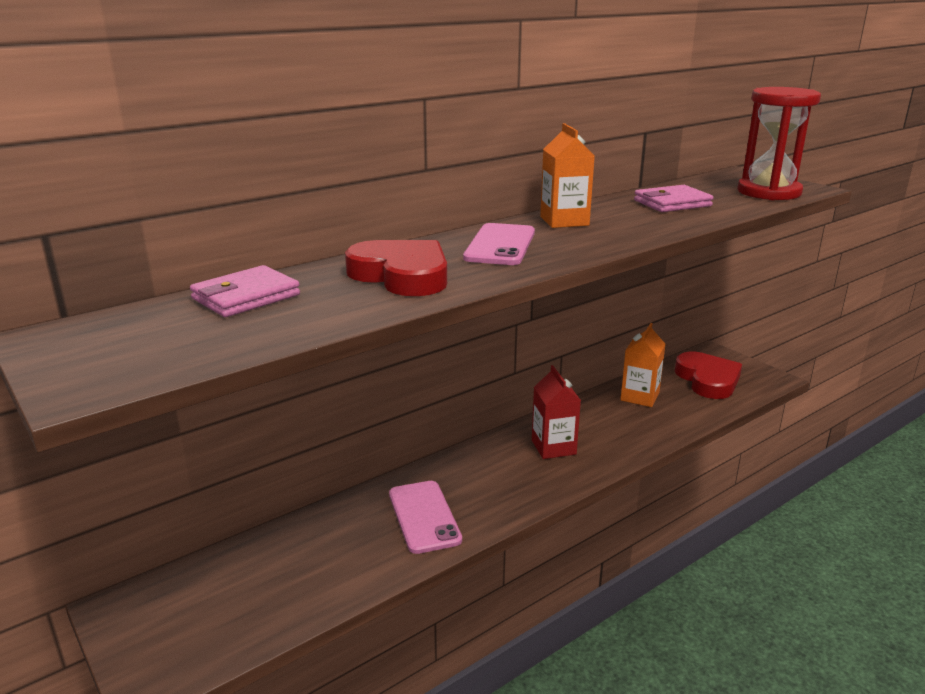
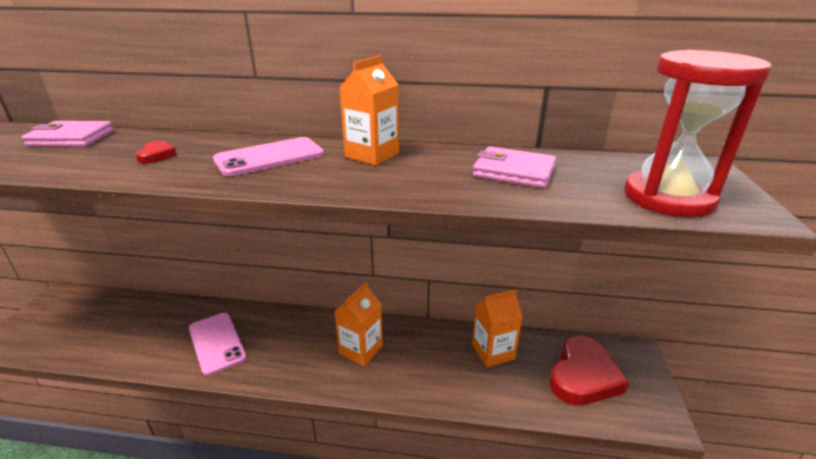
camera: 45 degrees right, 5 degrees up
(402, 275) = (156, 155): red heart -> red heart, size x0.43
(424, 516) = (216, 343): pink phone -> pink phone turned 60 degrees counterclockwise
(553, 447) = (361, 350): red carton -> orange carton

